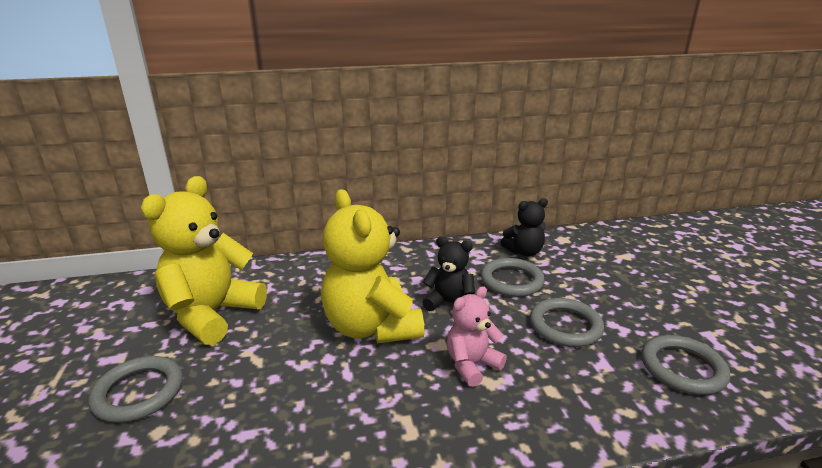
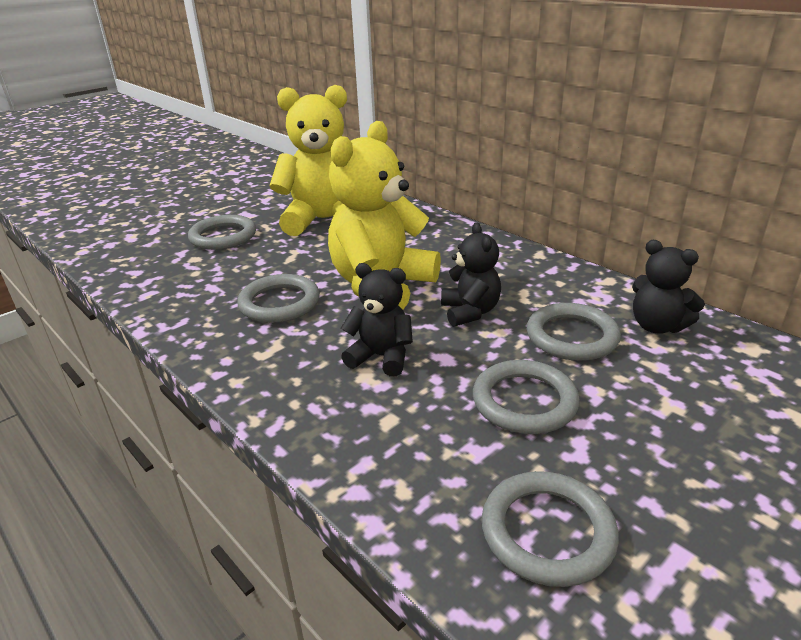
camera: 60 degrees right, 5 degrees up
(334, 393) = (279, 303): none -> grey ring
(472, 365) = (381, 357): pink teddy bear -> black teddy bear

